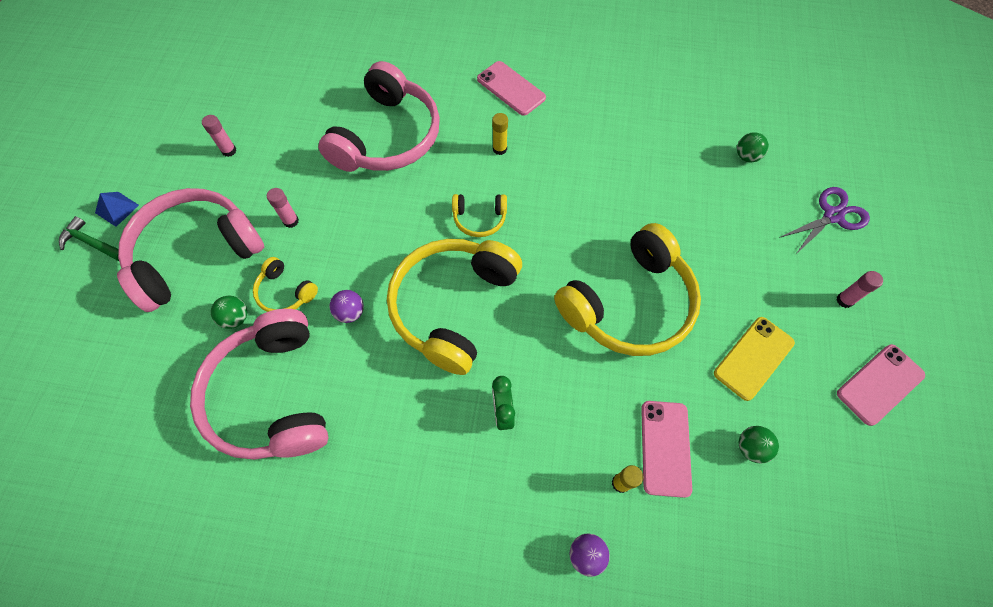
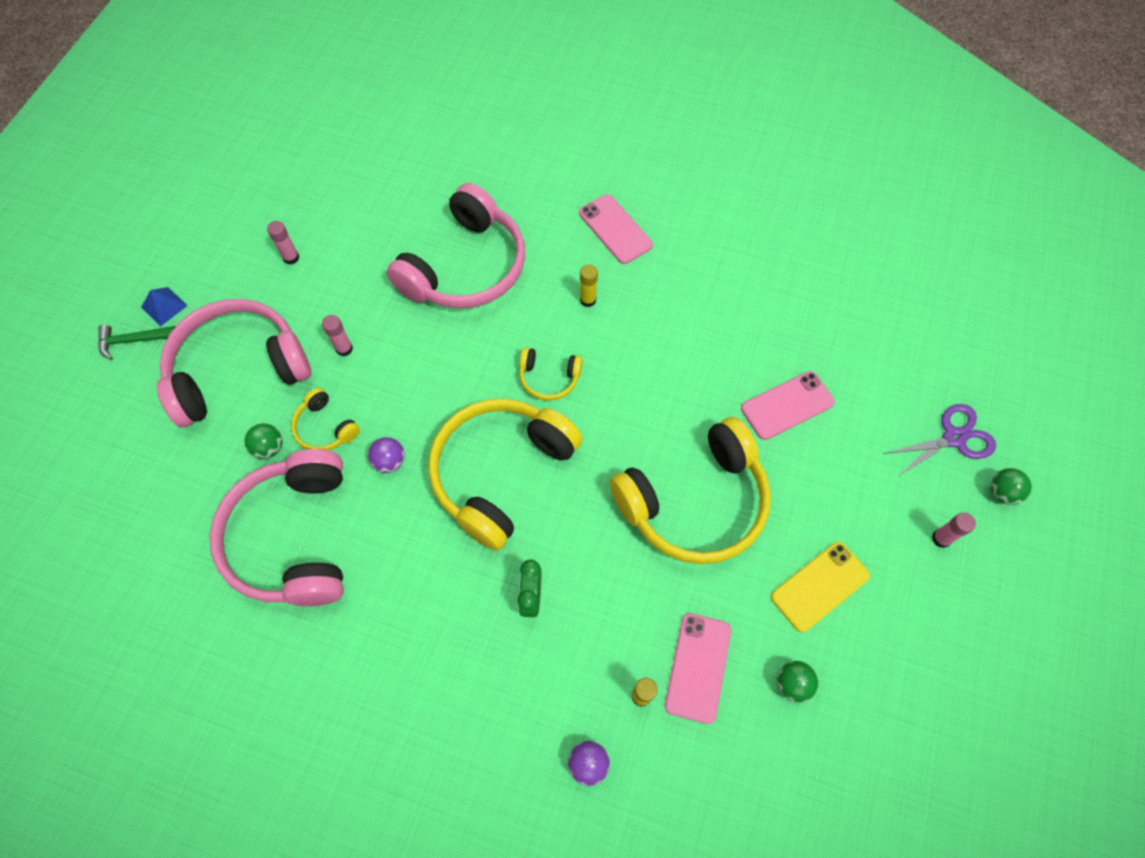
camera: 10 degrees right, 0 degrees up
(92, 243) = (133, 340): green hammer -> green hammer turned 45 degrees counterclockwise
(746, 156) = (870, 351): green ball -> green ball (1002, 492)
(880, 384) = (956, 640): pink phone -> pink phone (787, 405)

